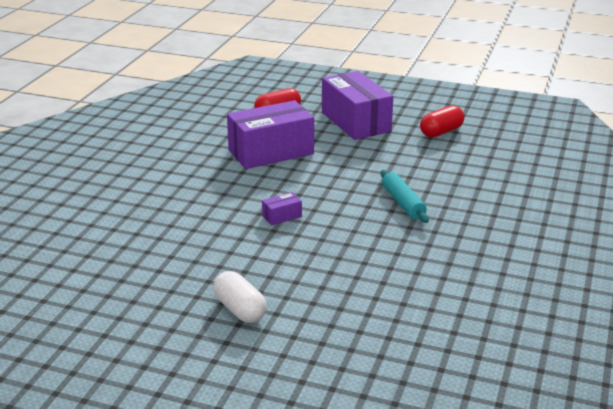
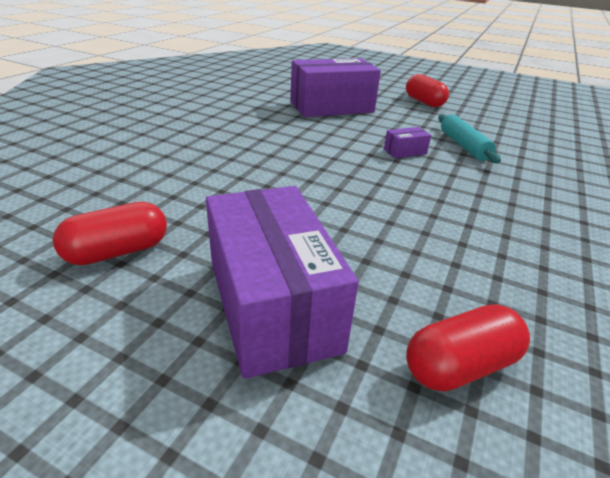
camera: 175 degrees left, 5 degrees up
(240, 309) = (424, 102): white capsule -> red capsule
(271, 152) = (441, 240): purple box -> purple box (331, 107)
(403, 203) = (268, 150): turquoise rolling pin -> turquoise rolling pin (463, 146)

